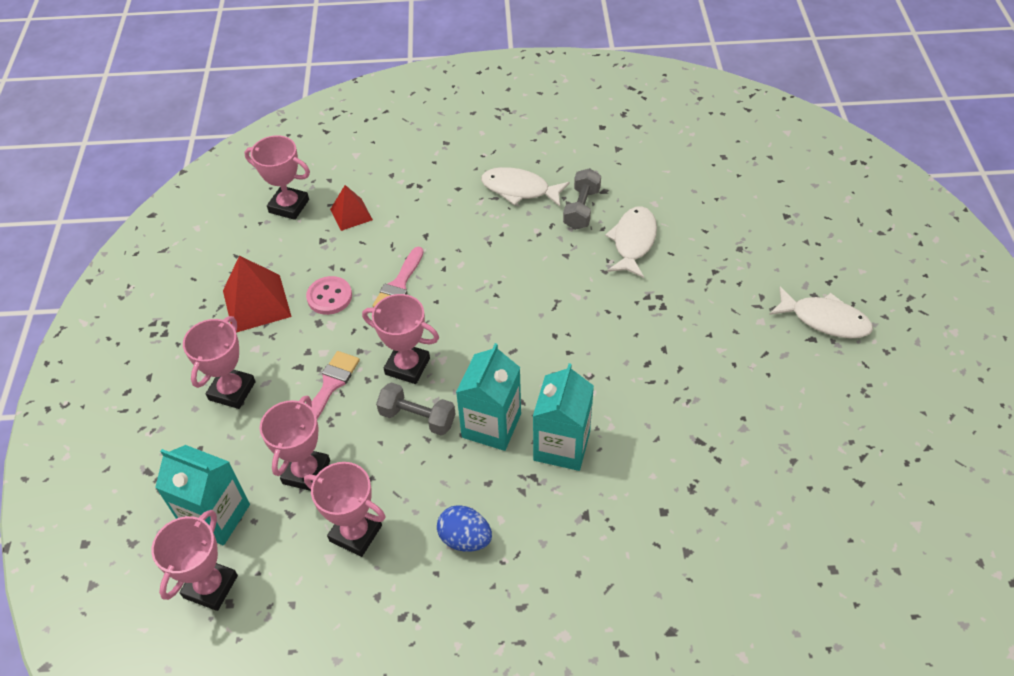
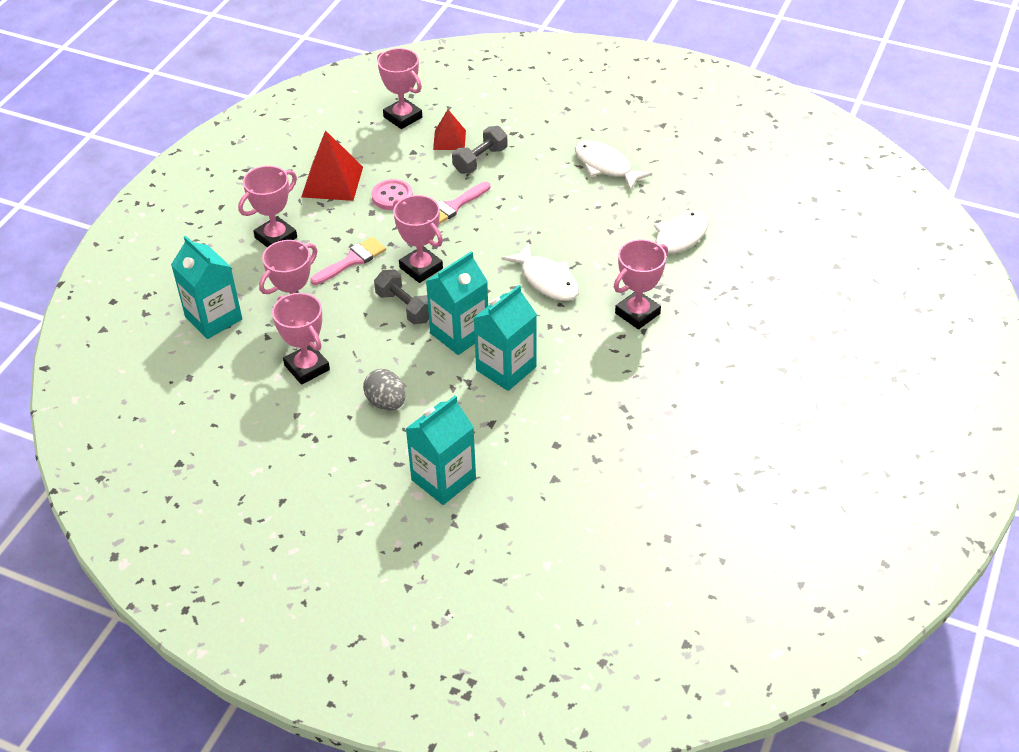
camera: 25 degrees right, 5 degrees down
(210, 586) = (182, 362): pink trophy -> pink trophy (637, 313)
(465, 538) = (386, 402): blue egg -> grey egg
(579, 604) = (443, 479): none -> turquoise carton
(581, 209) = (650, 199): grey dumbbell -> grey dumbbell (480, 160)
(824, 319) = (806, 359): white fish -> white fish (547, 280)

